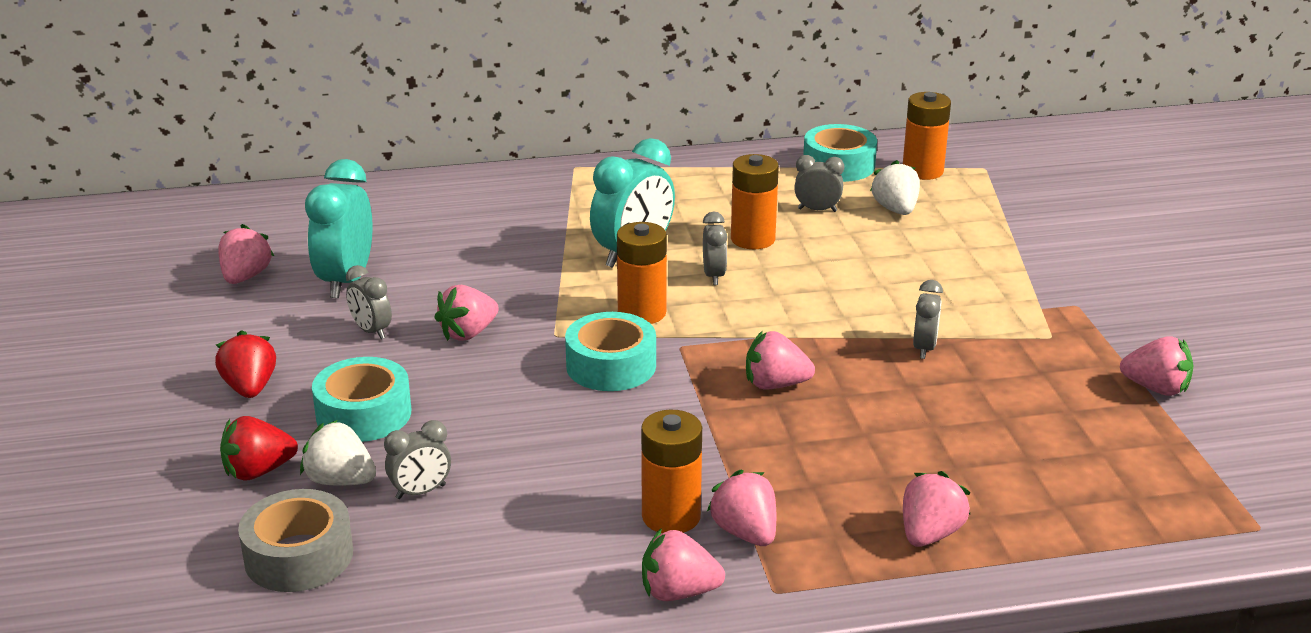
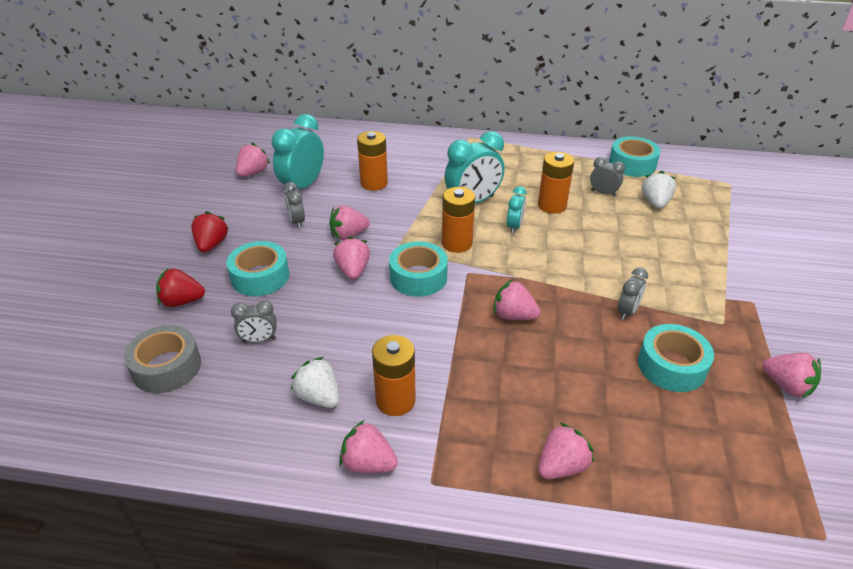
camera: 20 degrees right, 10 degrees up
(340, 480) = (220, 320): white strawberry -> white strawberry (319, 397)
(714, 276) = (514, 227): grey clock -> turquoise clock
(745, 533) = (436, 428): pink strawberry -> pink strawberry (353, 270)
(922, 171) = (686, 178): orange battery -> orange battery (374, 183)
(1010, 397) = (671, 366): none -> turquoise tape

